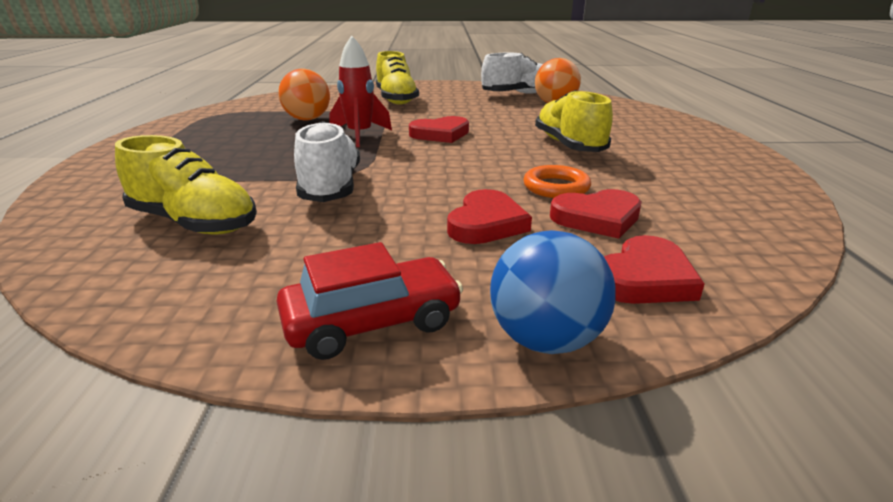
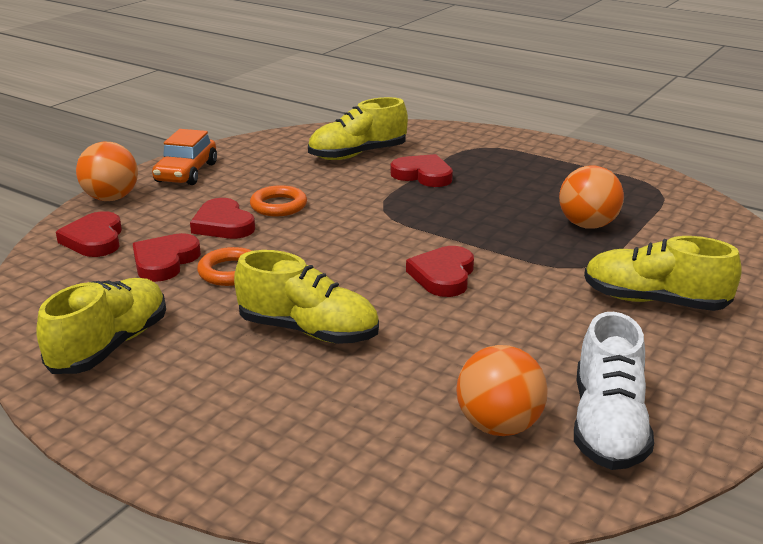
camera: 125 degrees right, 0 degrees up
(244, 177) = (423, 175): none -> red heart
(331, 187) = (361, 196): white shoe -> none
(360, 135) = (488, 235): red rocket -> none
(372, 322) = (186, 172): red car -> orange car
(403, 214) = (278, 206): none -> orange ring
(545, 340) = (111, 198): blue ball -> orange ball
(715, 185) = (110, 346): none -> yellow shoe

